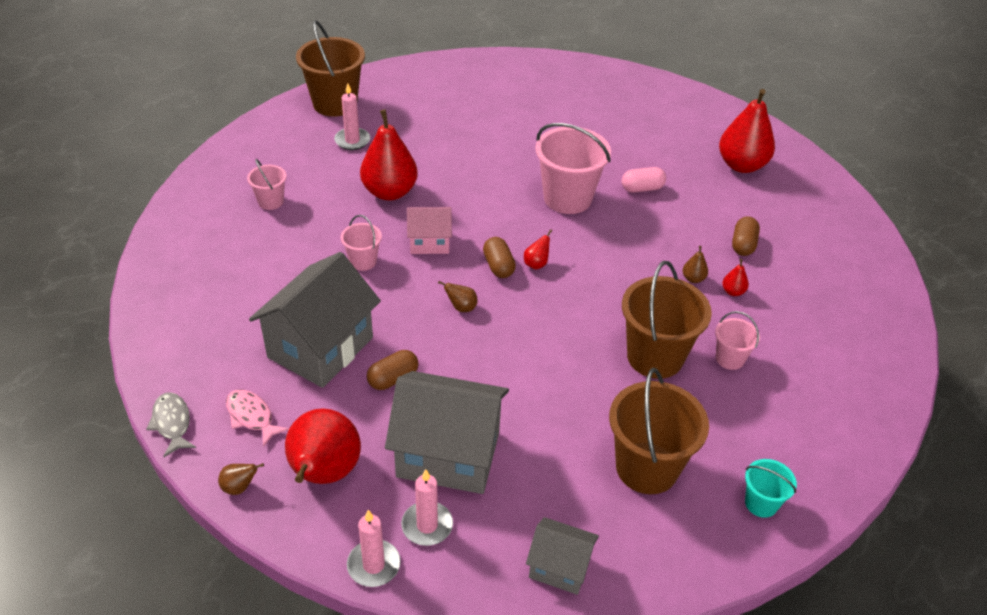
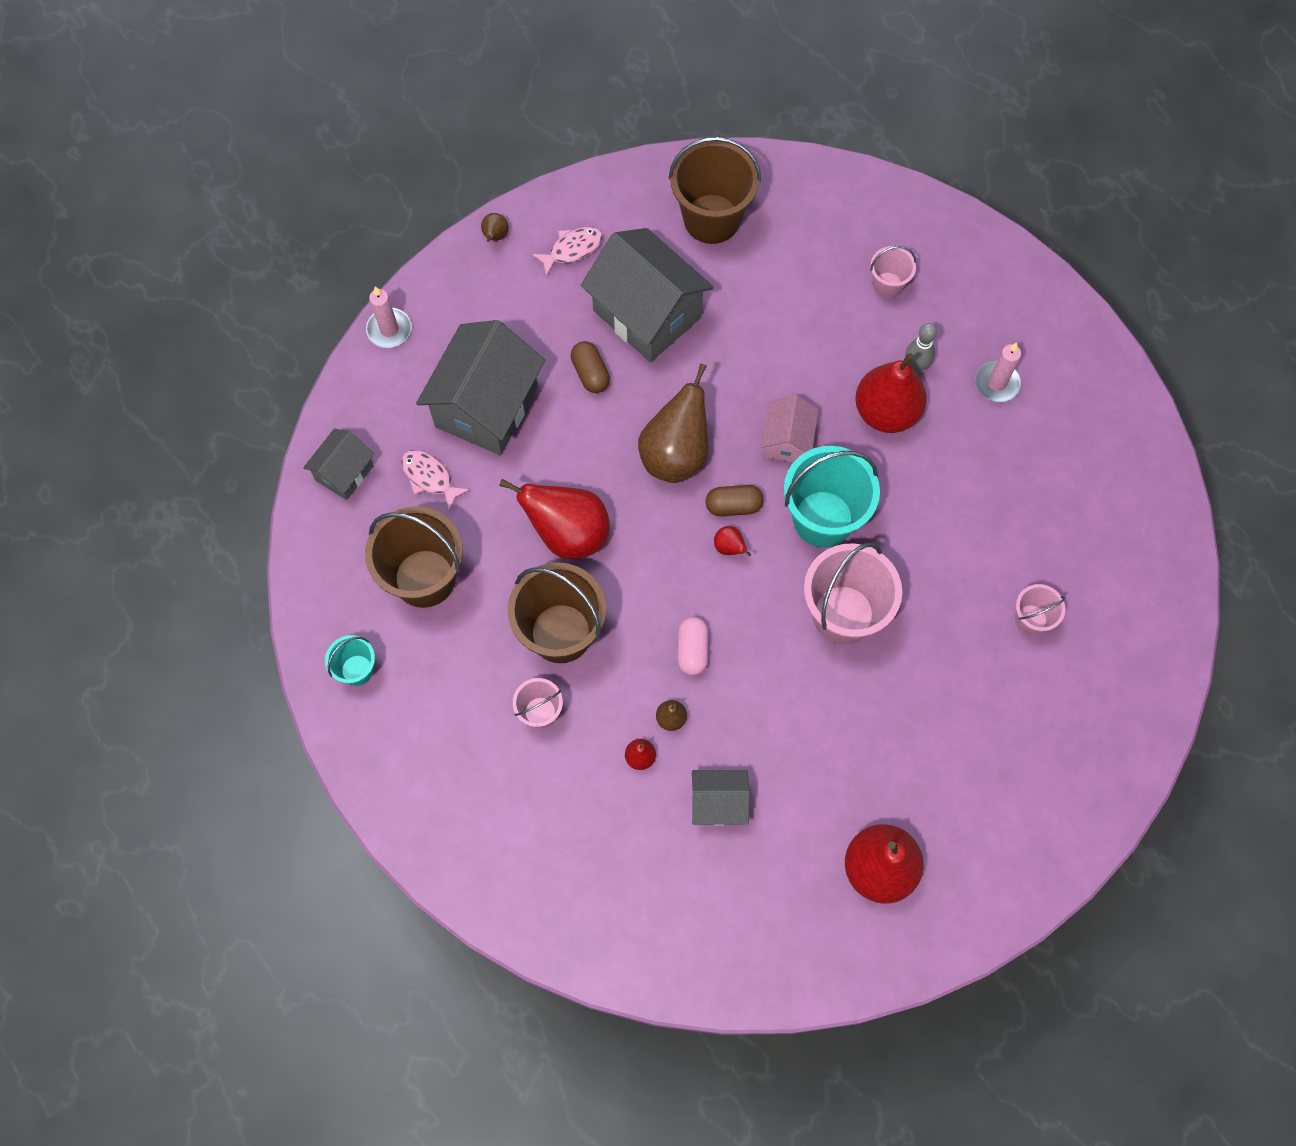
camera: 105 degrees right, 25 degrees up
(172, 423) = (580, 187): grey fish -> none
(324, 474) = (492, 302): red pear -> red pear (568, 533)
(335, 103) = (1082, 372): brown bucket -> brown bucket (711, 219)
(345, 180) = (915, 366): none -> grey bowling pin
(363, 261) = (767, 368): pink bucket -> pink bucket (1031, 619)
(427, 525) = (415, 376): pink candle -> none
(461, 307) = (675, 454): brown pear -> brown pear, size x2.41
(493, 216) = (823, 519): none -> turquoise bucket
(540, 486) = (430, 477): none -> pink fish
(642, 188) = (848, 714): pink capsule -> pink capsule (692, 650)
(743, 245) = (718, 803): brown capsule -> grey house

